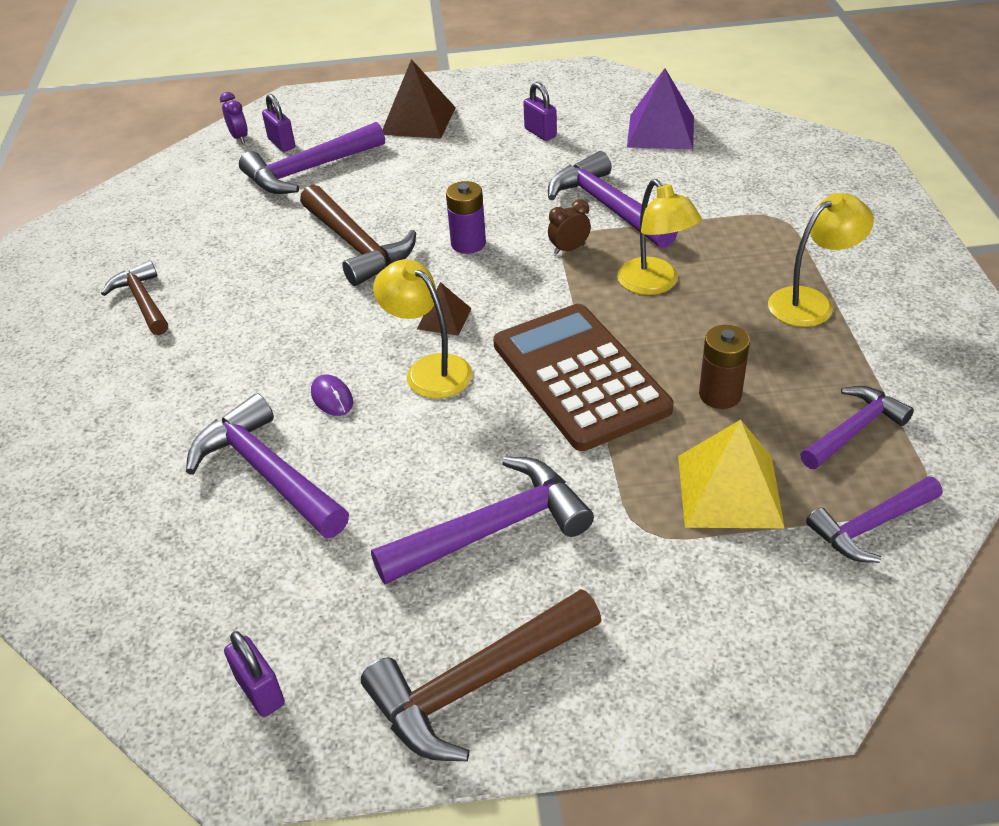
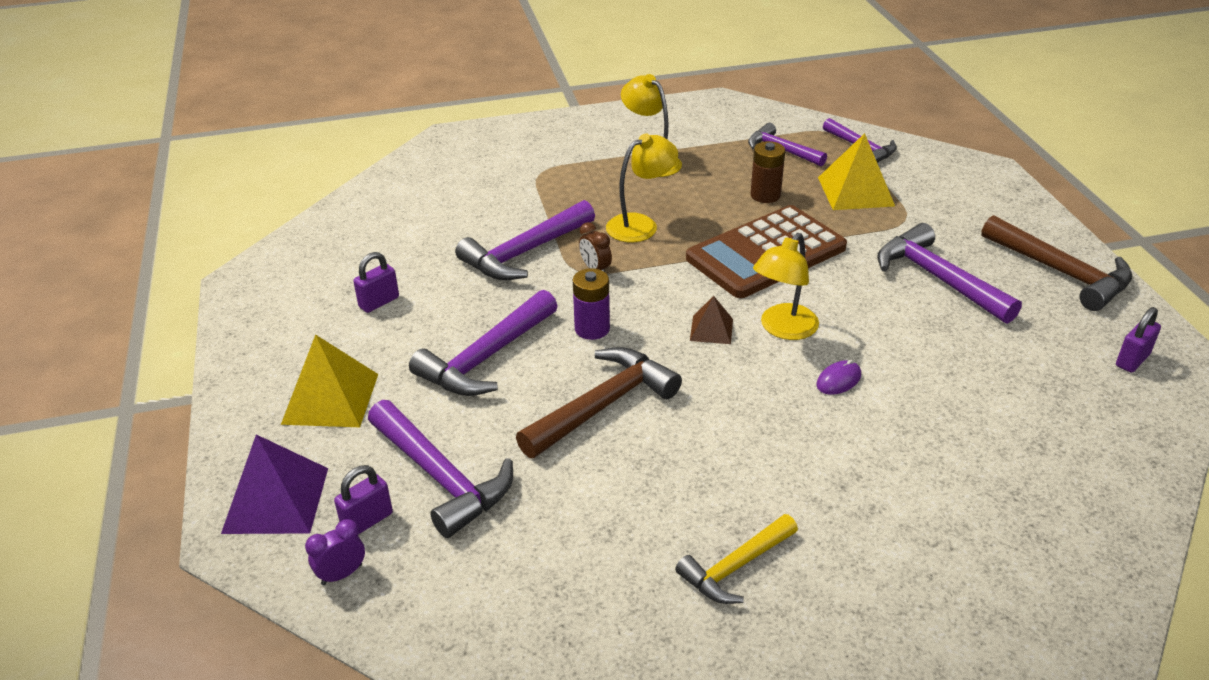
camera: 100 degrees left, 5 degrees down
(143, 301) = (735, 567): brown hammer -> yellow hammer
(267, 472) = (943, 401): purple hammer -> purple hammer (486, 358)
(418, 121) = (330, 398): brown pyramid -> yellow pyramid
(661, 131) = (390, 229): purple pyramid -> purple pyramid (276, 500)

